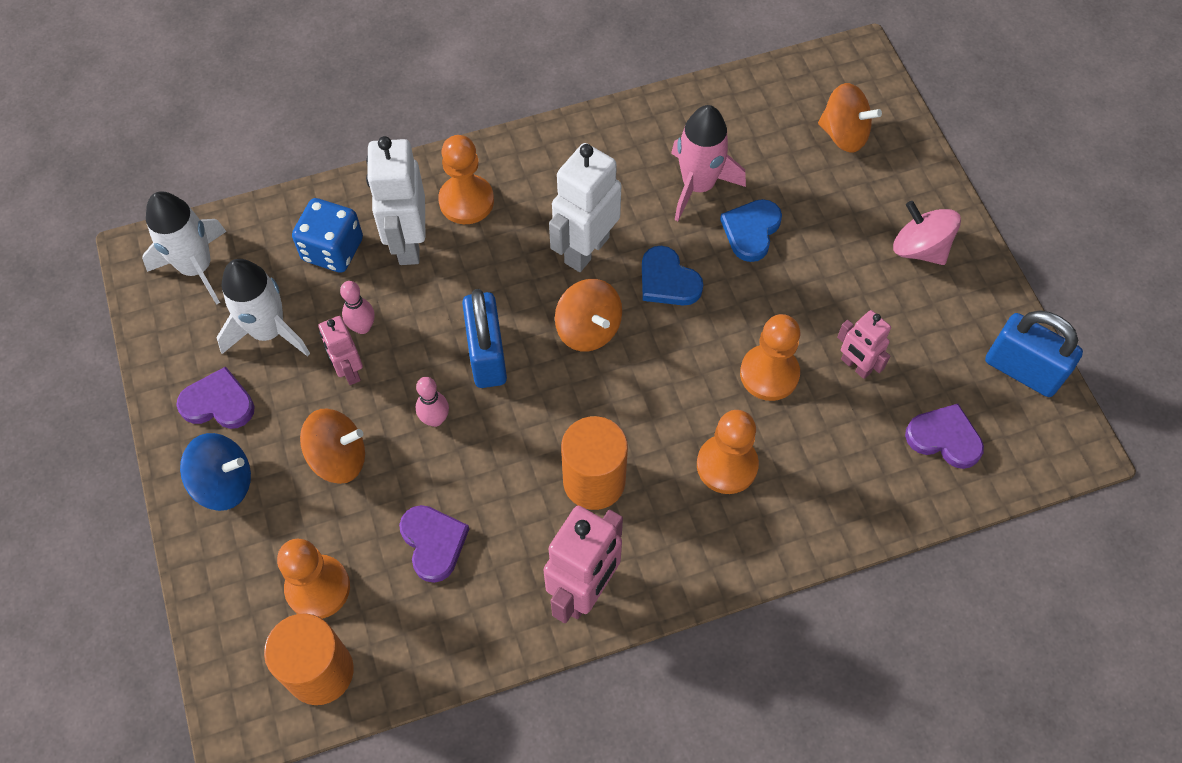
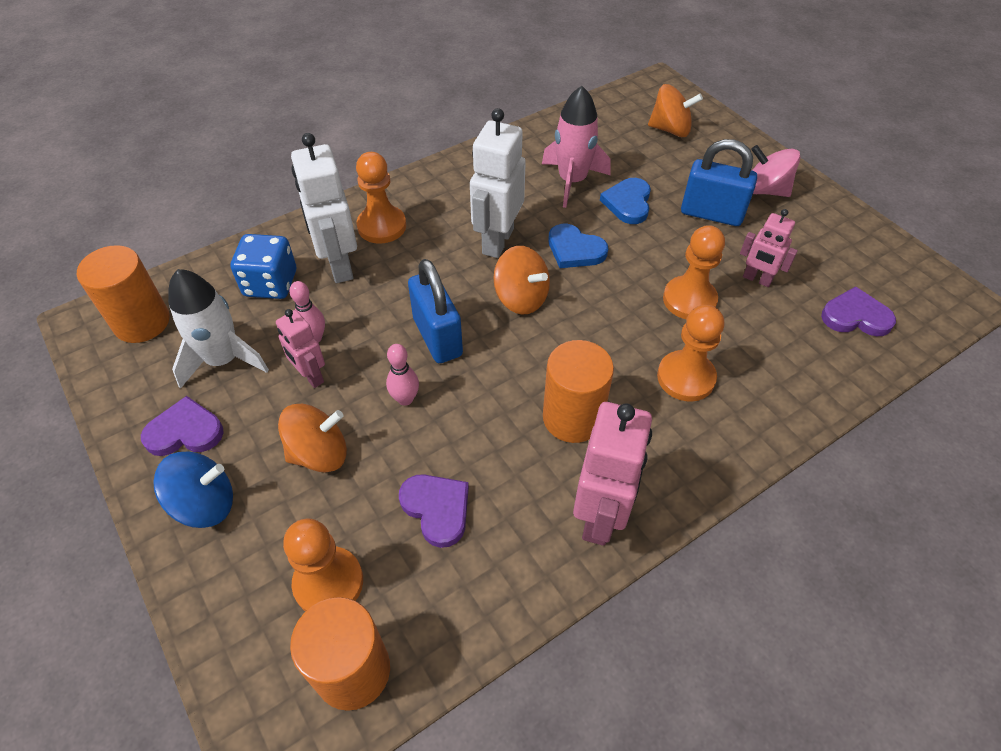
camera: 15 degrees left, 10 degrees down
(196, 267) = (142, 322): white rocket -> orange cylinder
(1022, 370) = (888, 255): blue padlock -> blue padlock (711, 214)

